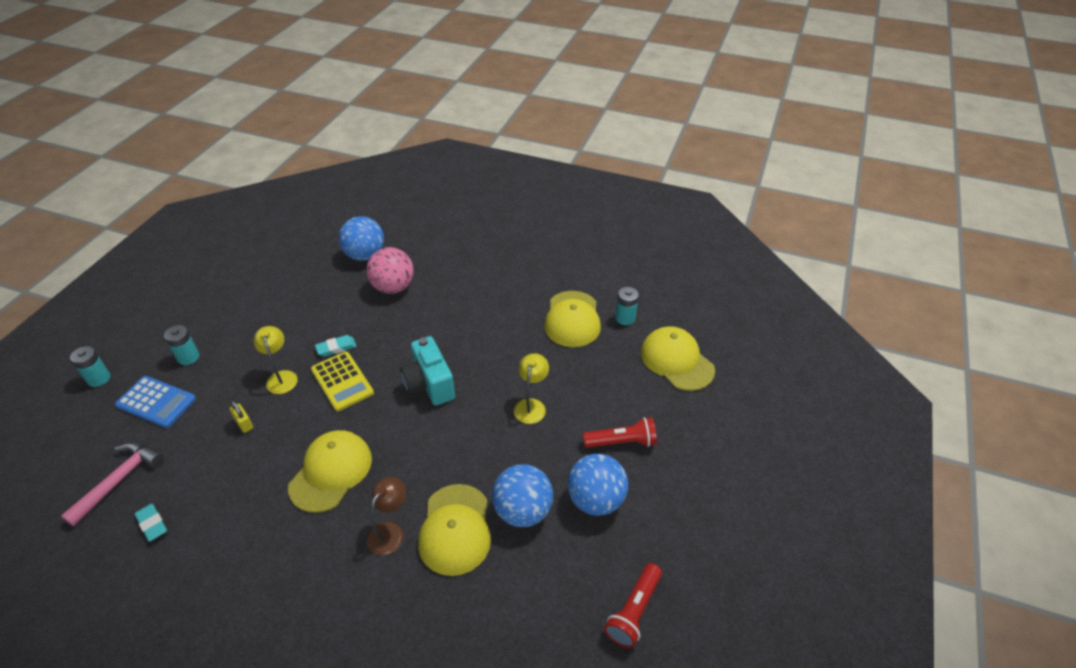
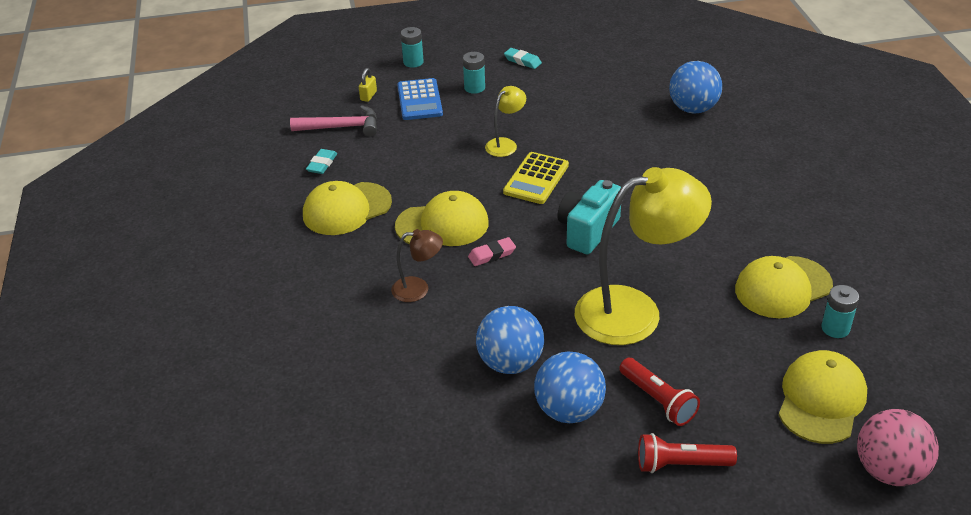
camera: 60 degrees right, 5 degrees down
(244, 424) = (442, 153): yellow padlock -> yellow padlock (368, 96)
(336, 348) = (567, 155): turquoise eraser -> turquoise eraser (522, 61)
(393, 287) = (675, 147): pink ball -> pink ball (889, 470)
(398, 457) = (492, 255): none -> pink eraser
(455, 529) = (453, 327): yellow cap -> yellow cap (346, 209)
(531, 405) = (634, 311): yellow lamp -> yellow lamp, size x2.20
(634, 611) = (472, 492): red flashlight -> red flashlight (681, 464)

